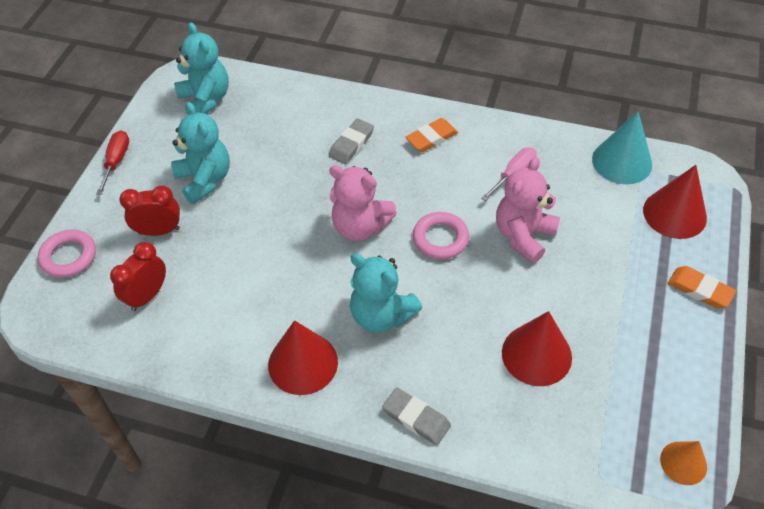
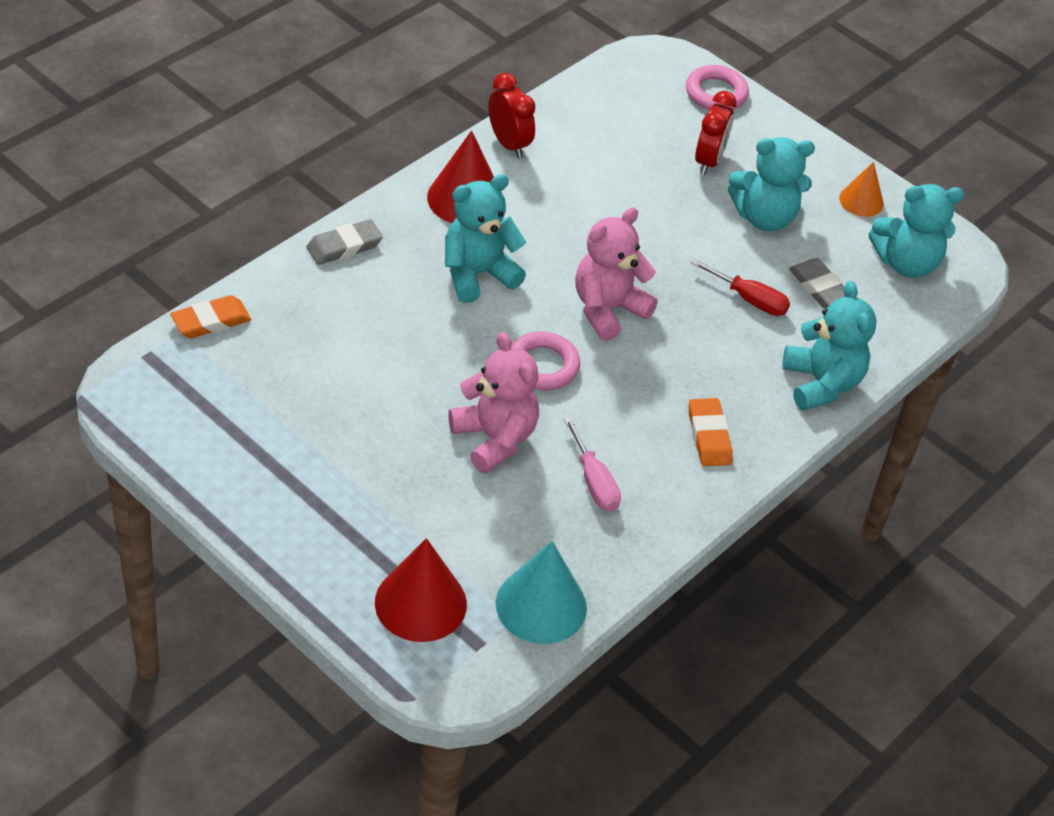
camera: 110 degrees right, 5 degrees down
(116, 161) = (838, 162): red screwdriver -> red screwdriver (749, 299)
(147, 296) = (626, 128): red clock -> red clock (508, 144)
(346, 105) = (821, 383): none -> turquoise teddy bear
(351, 144) = (745, 358): grey eraser -> grey eraser (819, 287)
(536, 354) = (338, 364): red cone -> none
(683, 463) = (139, 403): orange cone -> orange cone (861, 201)
(699, 290) = (301, 551): orange eraser -> orange eraser (211, 321)

